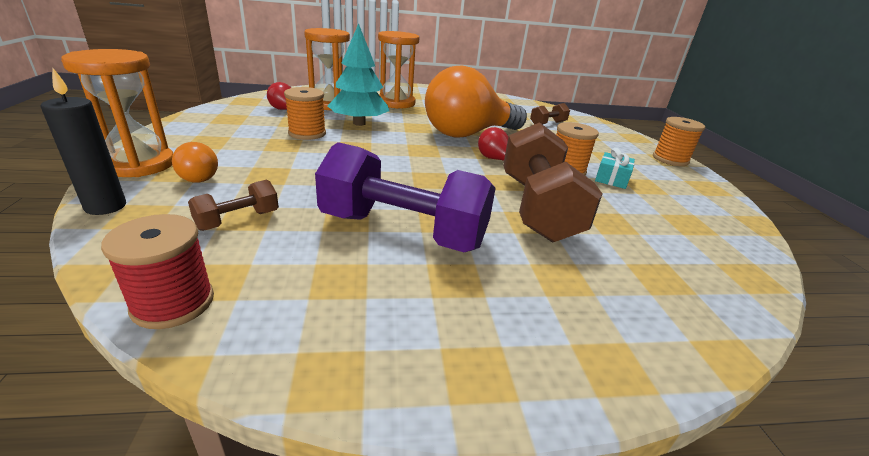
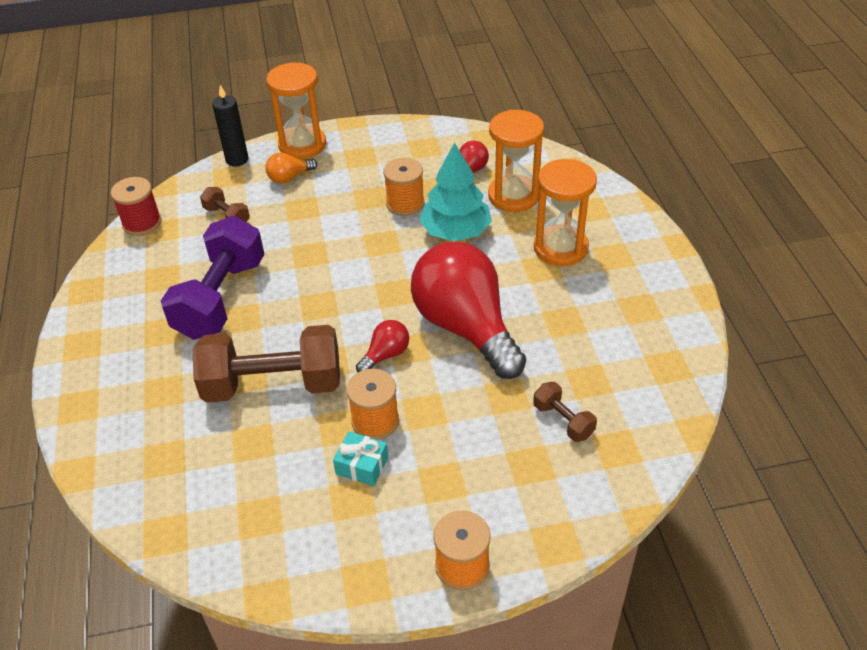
camera: 90 degrees right, 15 degrees up
(468, 134) = (466, 327): orange light bulb -> red light bulb

